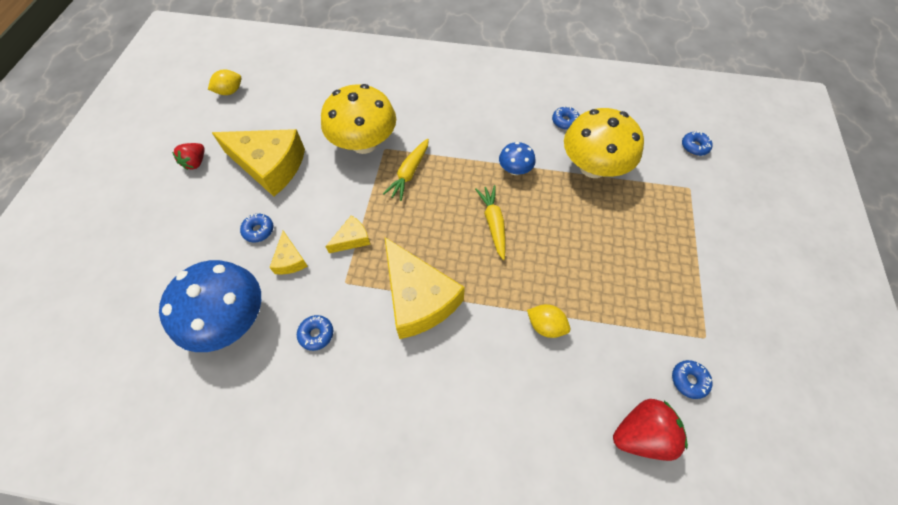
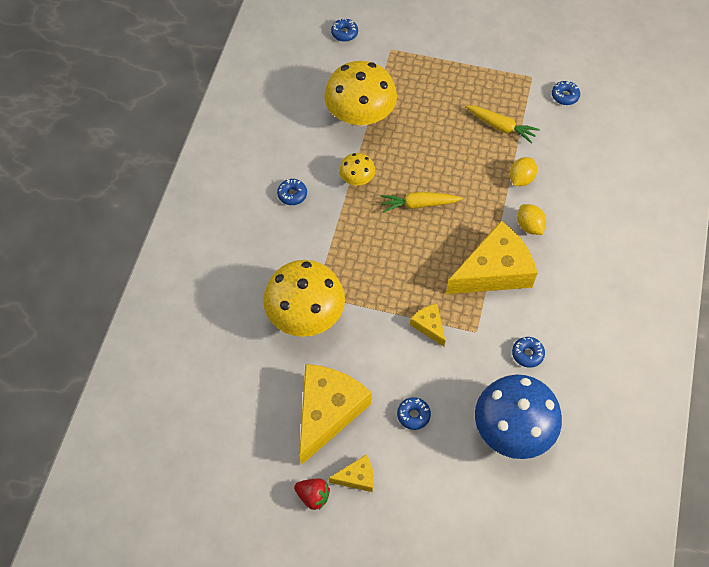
camera: 85 degrees left, 0 degrees up
(230, 91) = (198, 473): yellow lemon -> yellow lemon (529, 226)
(290, 260) = (450, 382): yellow cheese -> yellow cheese (357, 477)
(409, 173) = (352, 272): yellow carrot -> yellow carrot (500, 126)
(515, 170) = (357, 179): blue mushroom -> yellow mushroom
(565, 121) = (299, 127): blue donut -> blue donut (292, 194)
(641, 434) = (604, 133): red strawberry -> none

